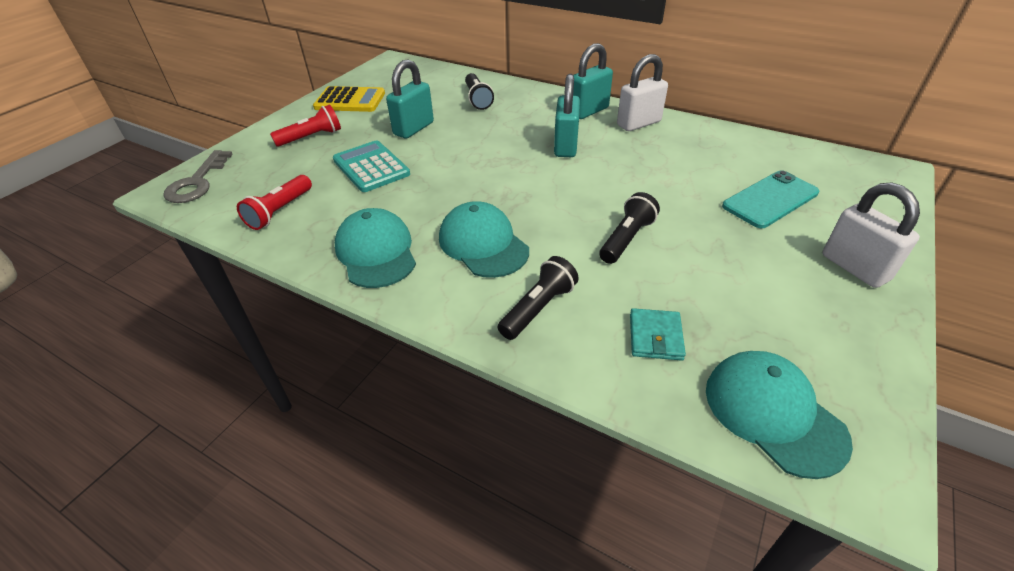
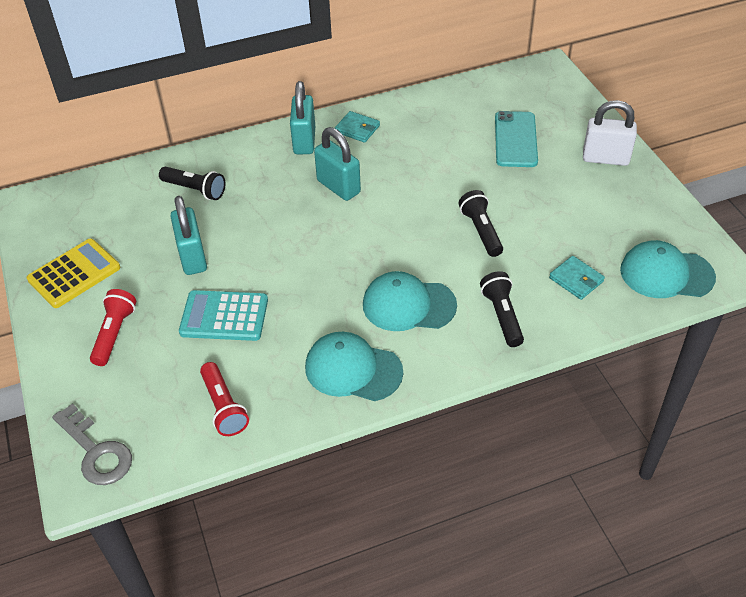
camera: 50 degrees left, 5 degrees up
(638, 123) = (357, 129): white padlock -> turquoise wallet

